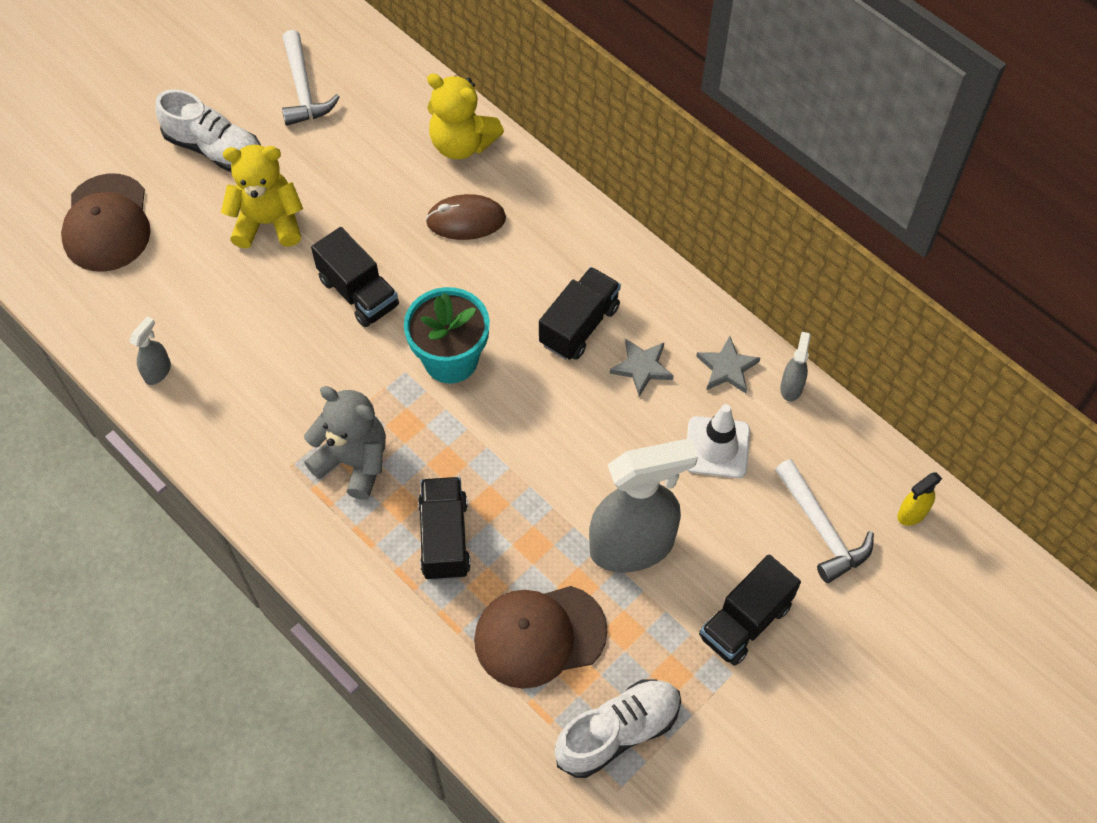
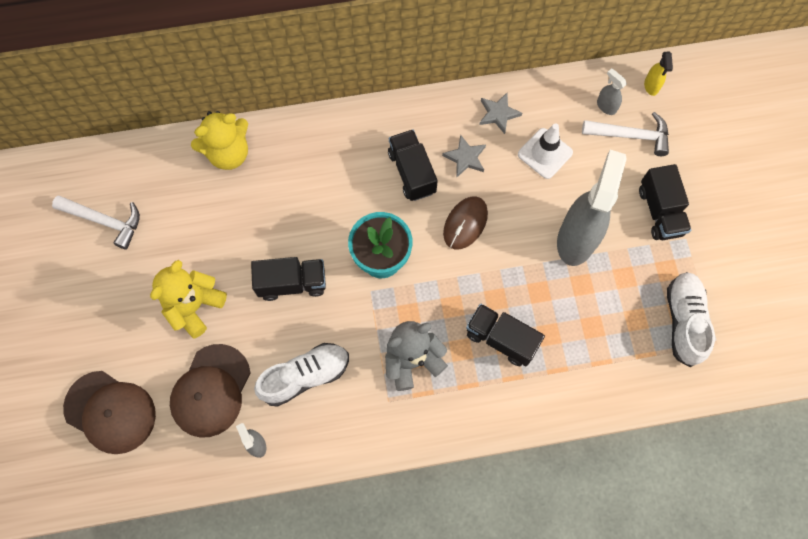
camera: 55 degrees left, 10 degrees up
(215, 149) = (106, 305): white shoe -> white shoe (305, 376)
(466, 220) = (288, 187): brown mouse -> brown mouse (465, 223)
(539, 635) = (599, 325): brown cap -> brown cap (211, 391)
(791, 387) = (534, 90): grey spray bottle -> grey spray bottle (606, 106)

